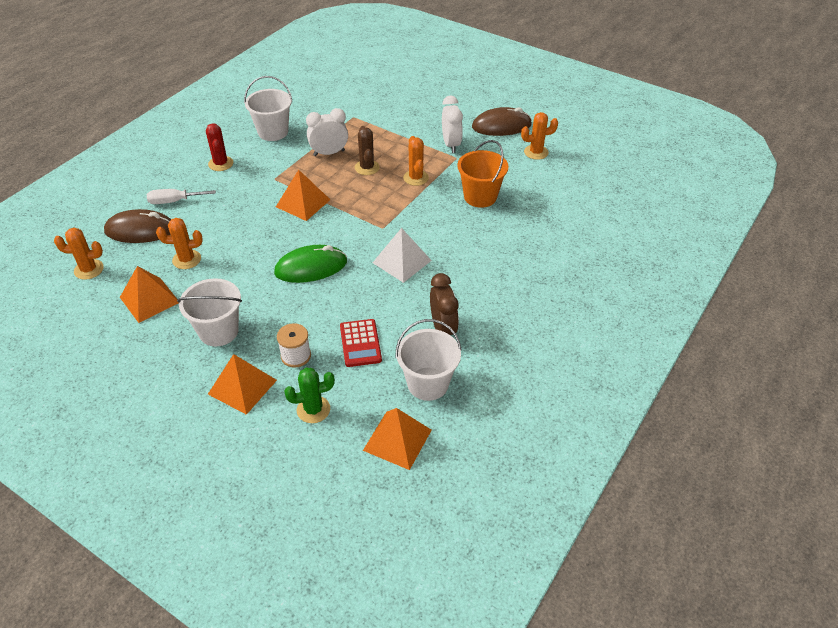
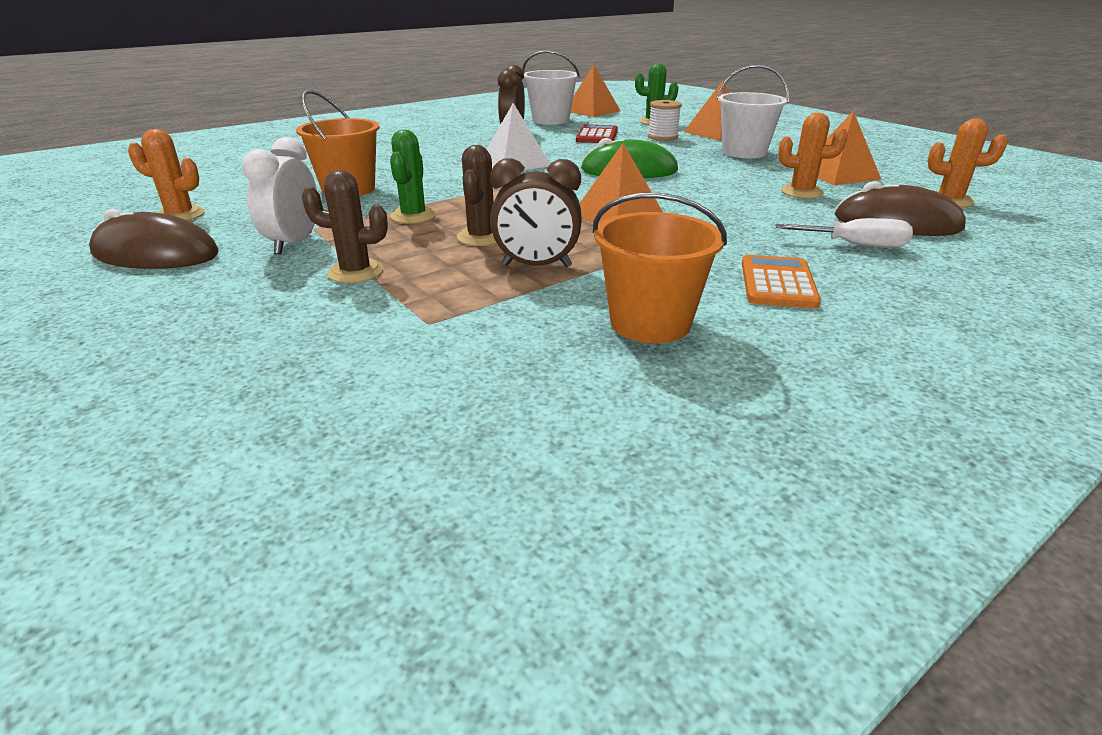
camera: 160 degrees left, 15 degrees down
(221, 164) = (778, 283): red cactus -> orange calculator
(273, 132) = (650, 323): white bucket -> orange bucket
(329, 153) = (536, 266): white clock -> brown clock
(403, 134) = (356, 272): none -> brown cactus
(416, 178) = (413, 216): orange cactus -> green cactus

